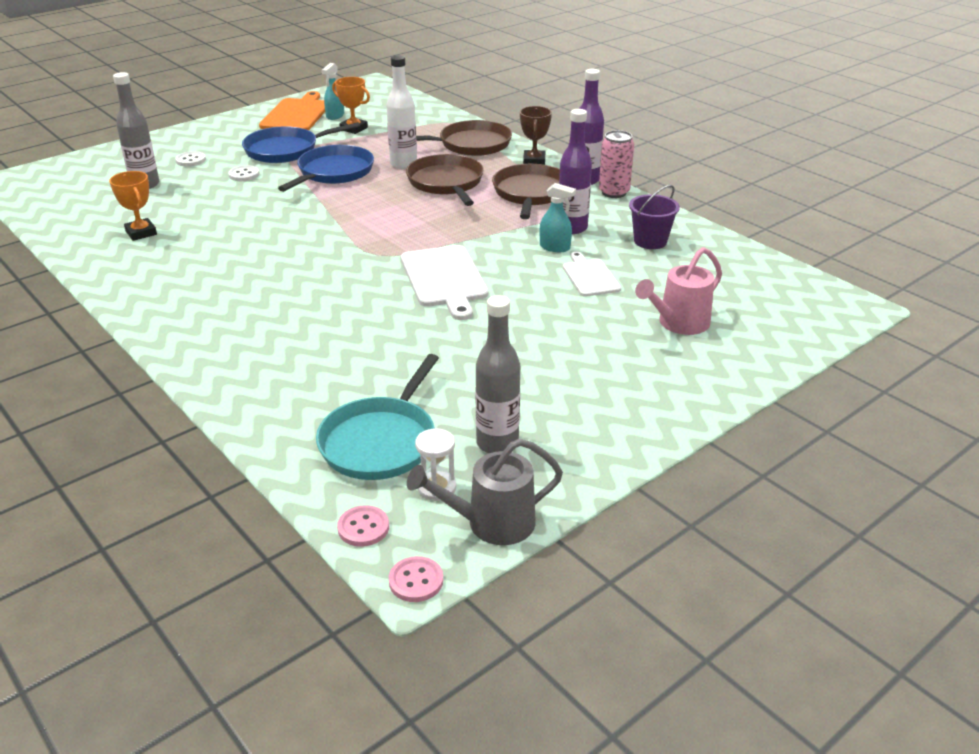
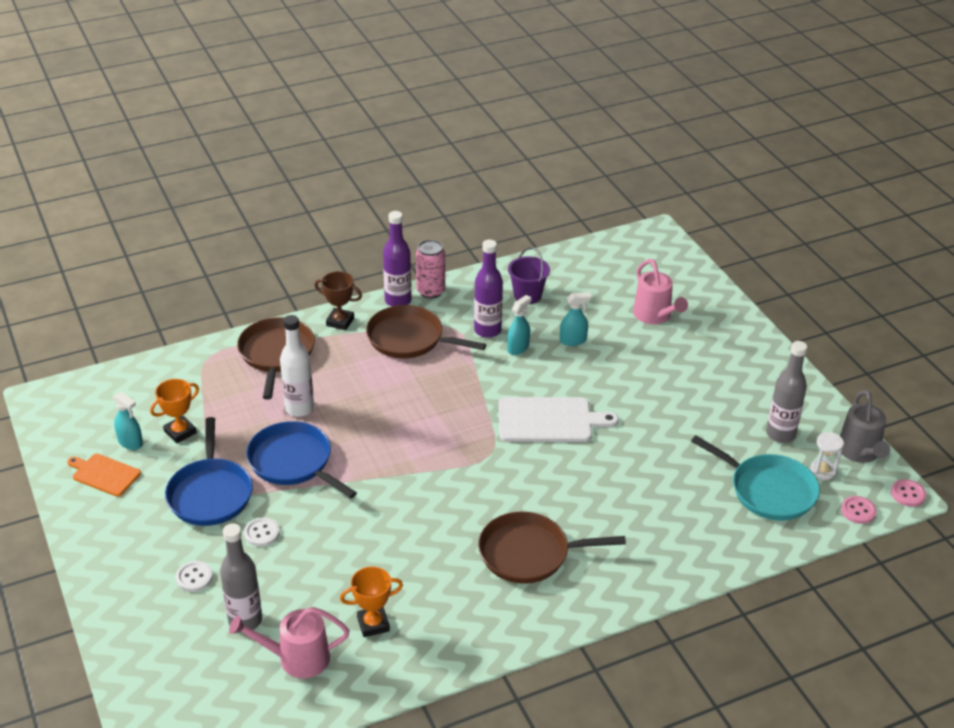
camera: 75 degrees left, 5 degrees up
(103, 209) = (296, 658): none -> pink watering can
(297, 114) = (104, 474): orange cutting board -> orange cutting board, size x0.61
(446, 183) = (360, 387): brown pan -> brown pan (529, 553)
(590, 276) = (573, 340): white cutting board -> turquoise spray bottle

